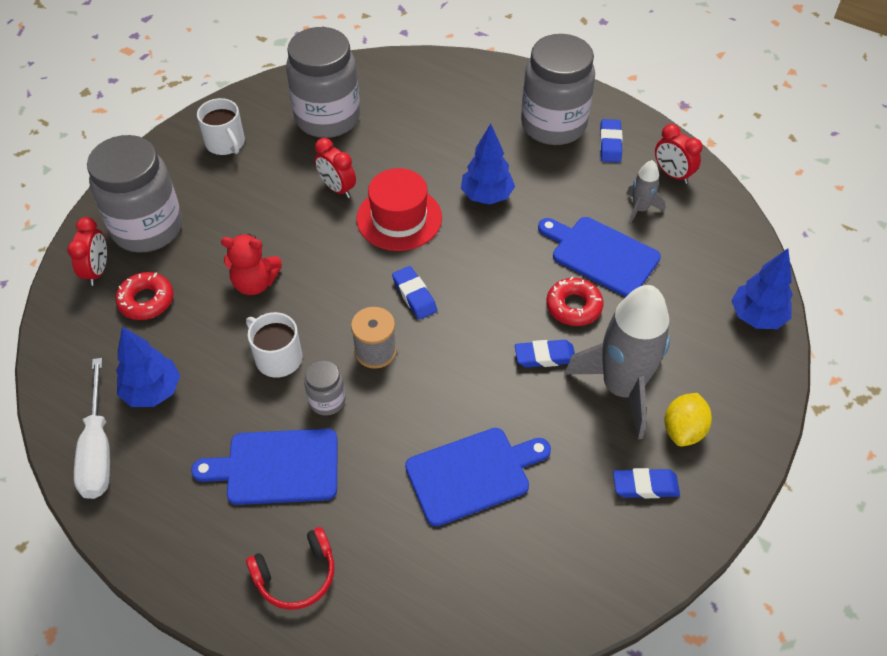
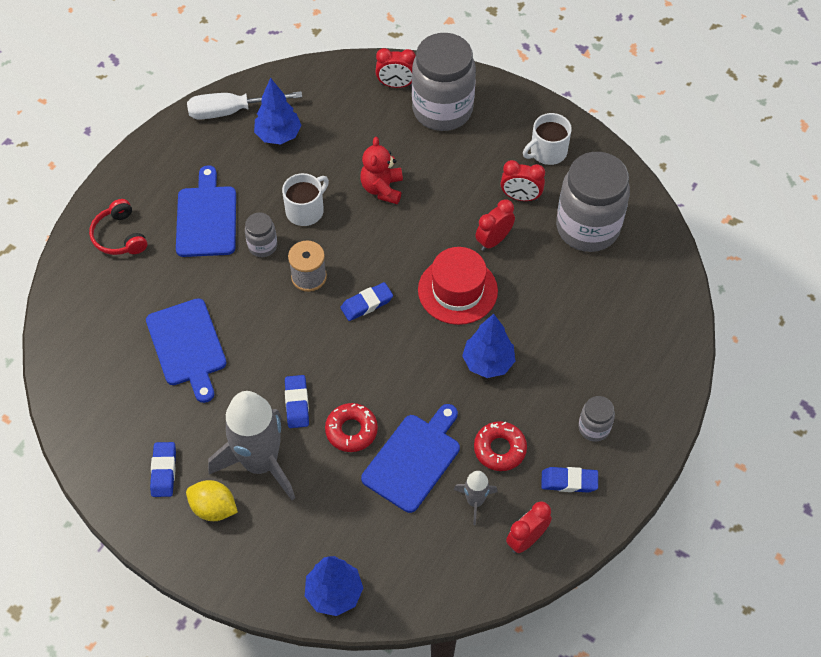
camera: 90 degrees right, 5 degrees up
(146, 301) = (365, 120): red donut -> red donut (499, 449)
(283, 166) = (520, 197): none -> red clock
(553, 125) = (594, 428): grey jar -> grey jar, size x0.46

